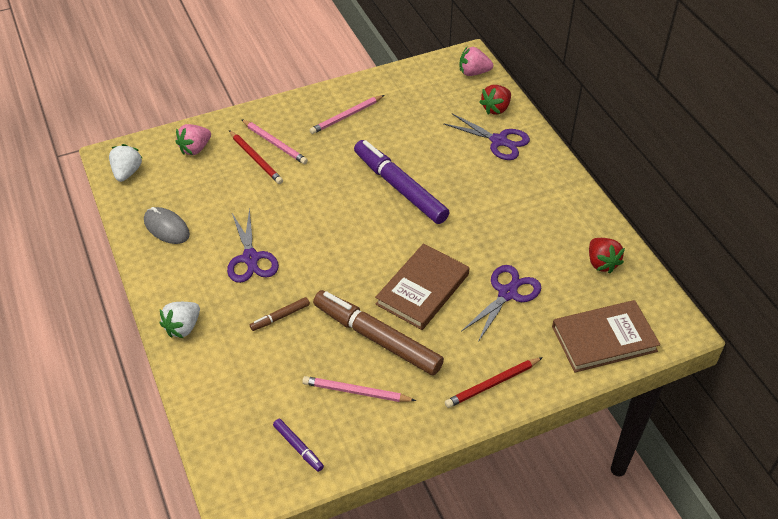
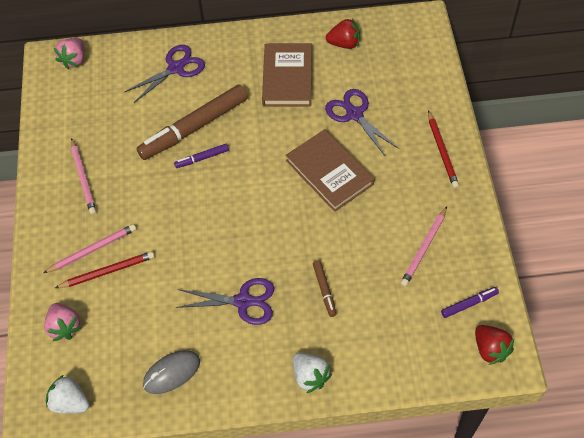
camera: 70 degrees left, 10 degrees up
(377, 338) = (372, 219): brown marker -> brown marker (194, 127)
(400, 188) = (202, 158): purple marker -> purple marker, size x0.44
(496, 109) = (133, 58): red strawberry -> red strawberry (490, 349)
(604, 339) = (419, 67): brown book -> brown book (287, 77)

